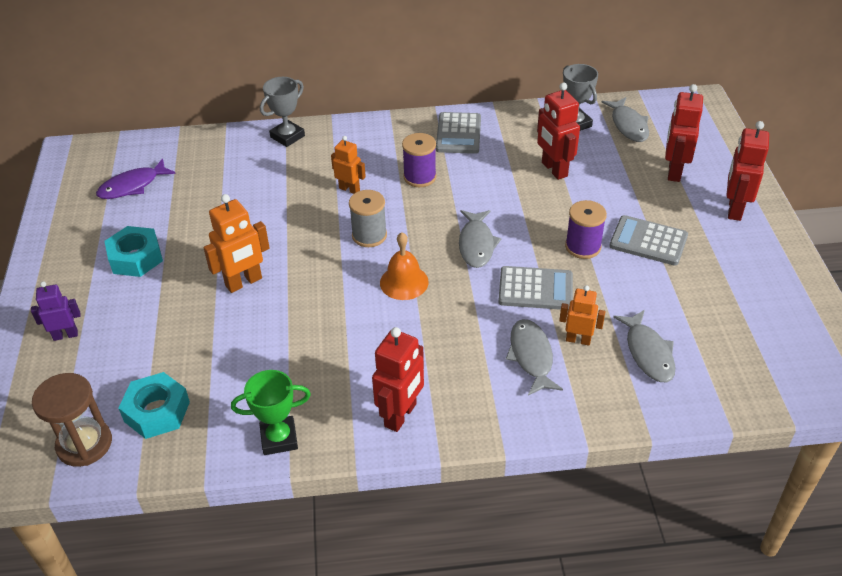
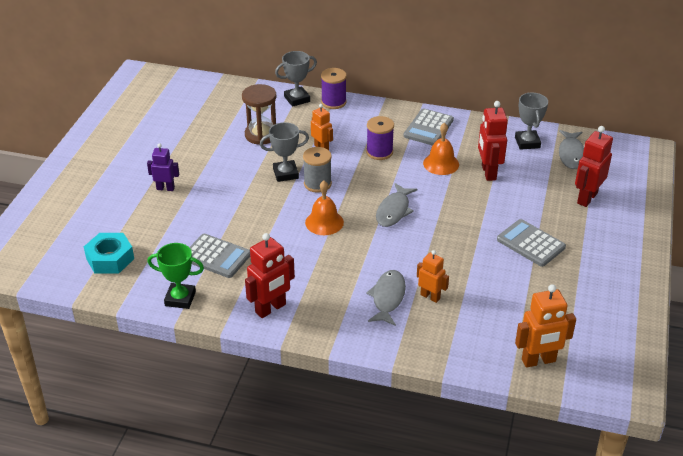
camera: 20 degrees right, 5 degrees down
(65, 335) = (76, 194): purple robot -> purple robot (165, 188)
(84, 444) = (55, 265): brown hourglass -> brown hourglass (261, 135)
(132, 186) = (169, 107): purple fish -> none
(136, 258) = (146, 157): turquoise nut -> none
(244, 282) = (211, 192): orange robot -> orange robot (538, 361)
(324, 233) = (285, 174): none -> grey trophy
(496, 173) = (441, 163): none -> orange bell
(535, 289) = (419, 253): grey calculator -> grey calculator (216, 256)
(583, 247) = (475, 234): purple spool -> purple spool (333, 102)
(648, 353) = (478, 320): grey fish -> none
(734, 209) = (618, 239): red robot -> none

